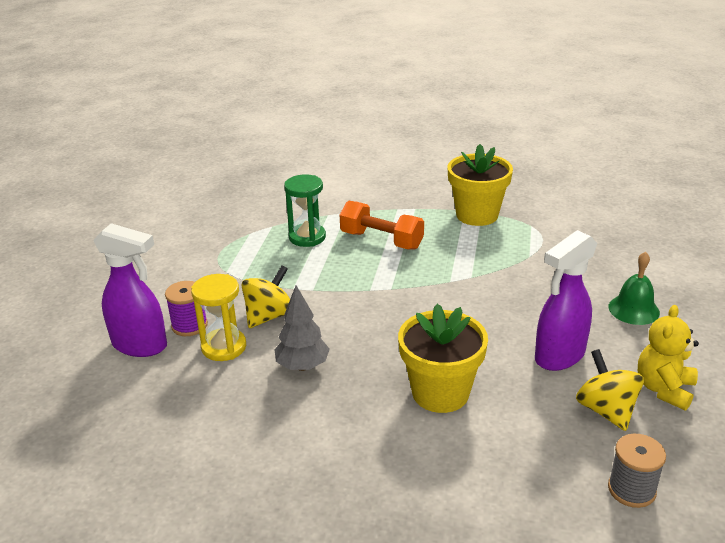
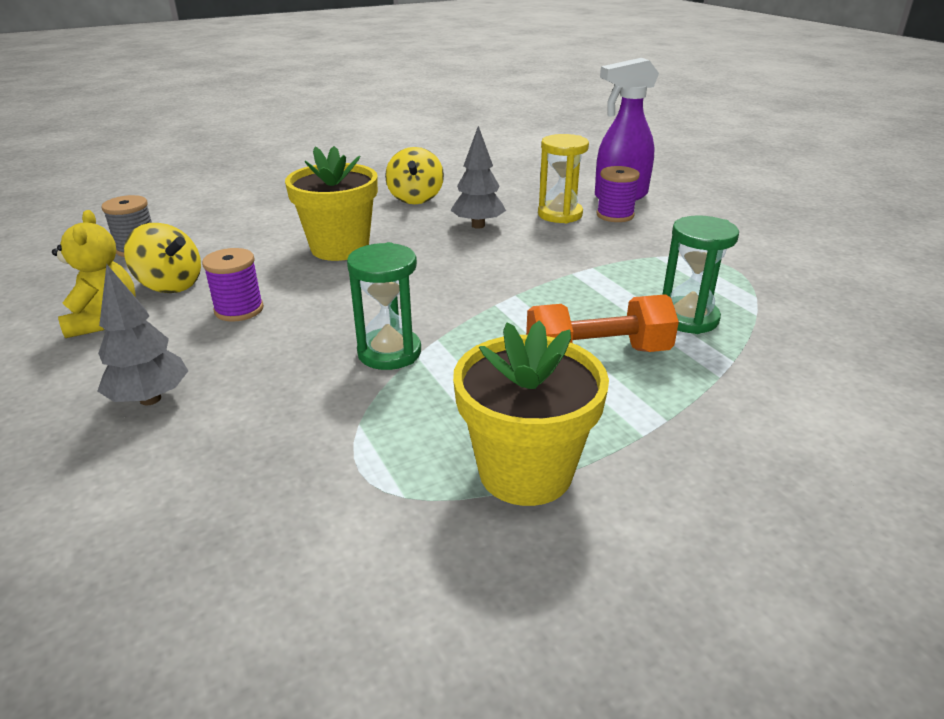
camera: 140 degrees right, 0 degrees up
(269, 316) = (567, 241): yellow spinning top -> yellow spinning top (415, 198)
(484, 283) = (389, 352): none -> green hourglass
(559, 356) = (239, 310): purple spray bottle -> purple spool
(633, 309) = (150, 399): green bell -> grey tree

